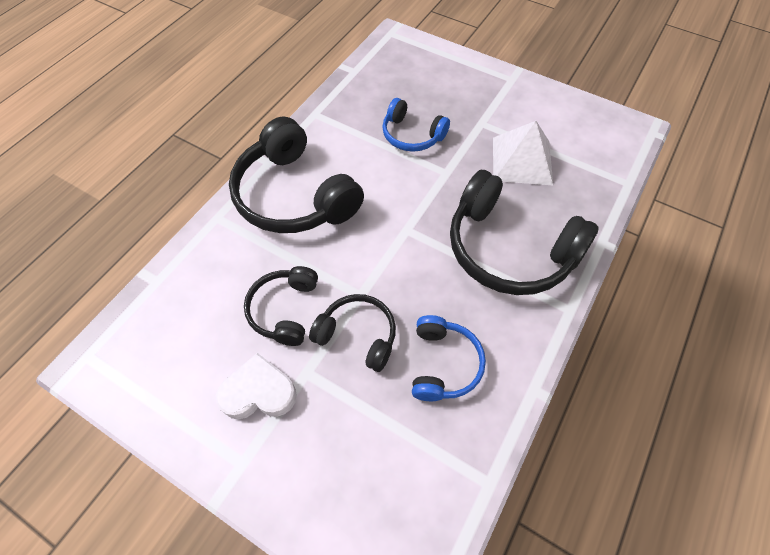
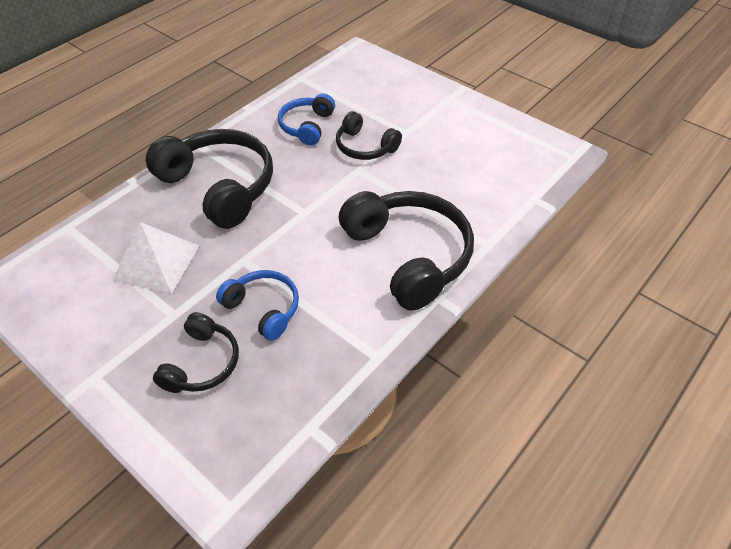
camera: 170 degrees left, 10 degrees down
(259, 392) = (440, 126): white heart -> none
(284, 310) = (421, 167): black headphones -> black headphones (202, 363)

